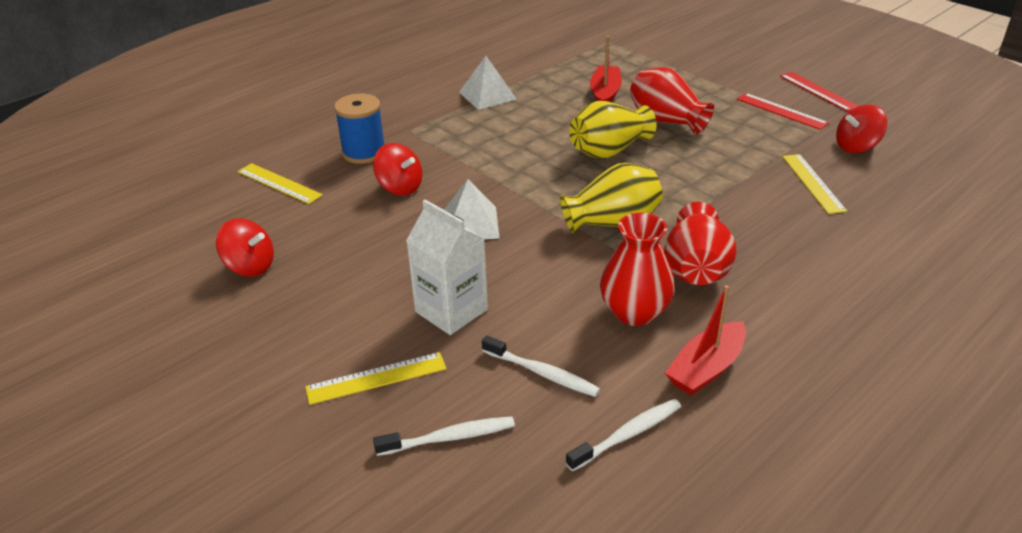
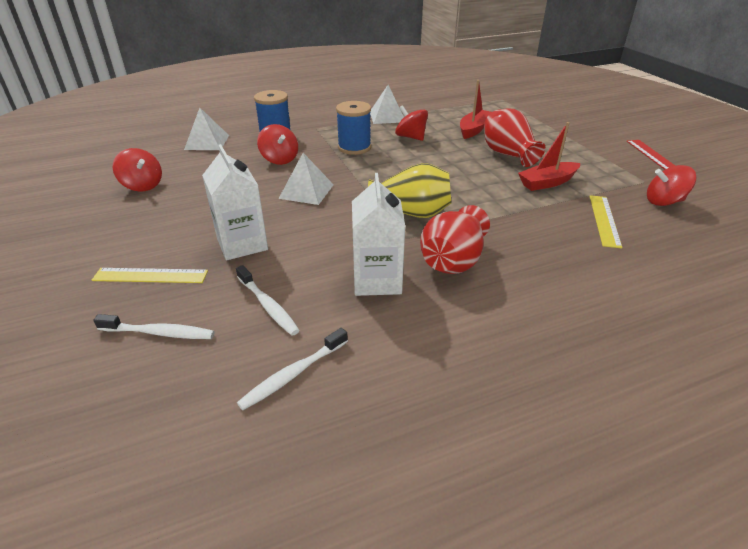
camera: 20 degrees right, 0 degrees up
(279, 183) = (207, 142): yellow ruler -> white pyramid
(481, 150) = (354, 147): none -> blue spool
(538, 120) = (411, 137): none -> red spinning top
(609, 151) = (447, 165): yellow vase -> none
(627, 435) = (293, 374): white toothbrush -> white toothbrush turned 150 degrees clockwise
(634, 312) = (377, 280): red vase -> white carton
(706, 368) = (402, 340): red boat -> red boat (547, 182)
(781, 111) = (611, 164): red ruler -> none

